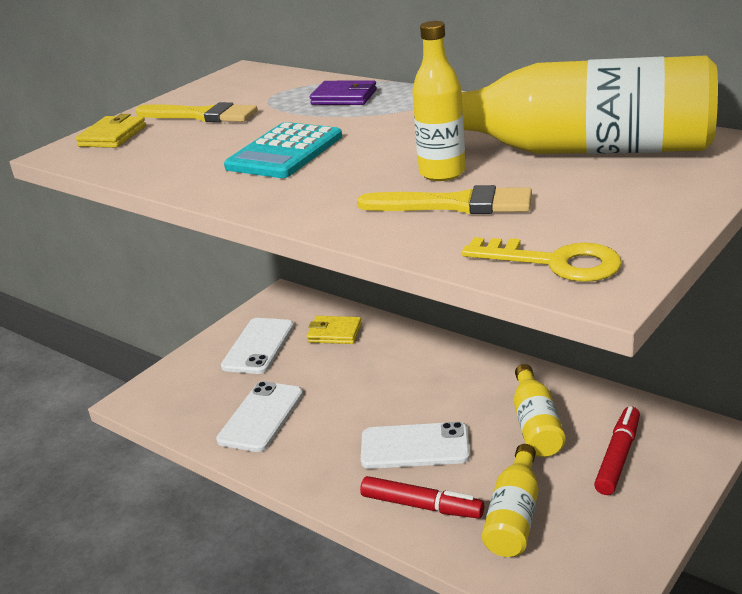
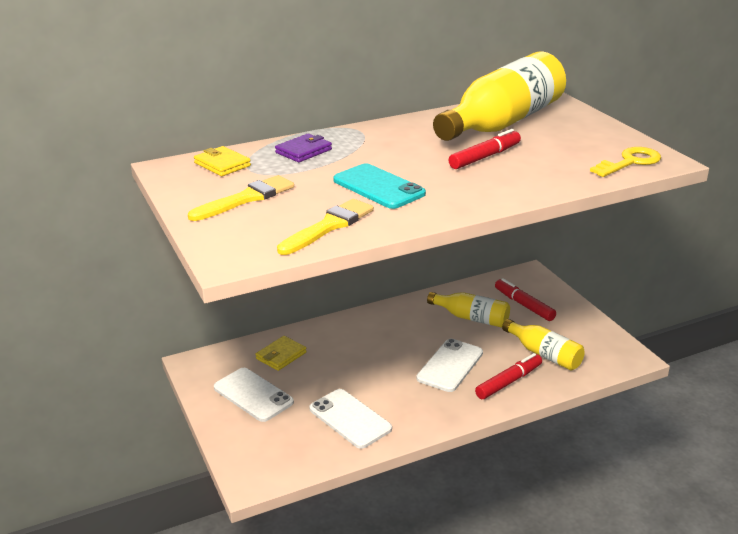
camera: 65 degrees left, 0 degrees up
(112, 136) = (229, 236): yellow wallet -> yellow wallet (222, 164)
(285, 152) = (378, 187): turquoise calculator -> turquoise phone
(442, 173) = (485, 157): yellow bottle -> red marker
(455, 204) = (534, 164): yellow brush -> yellow brush (329, 226)

